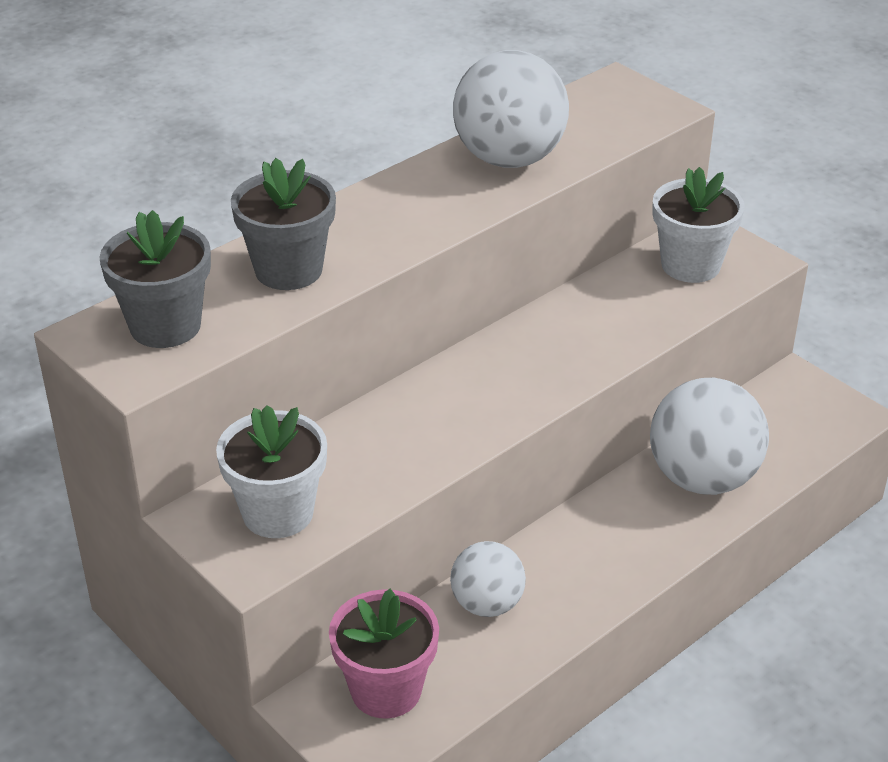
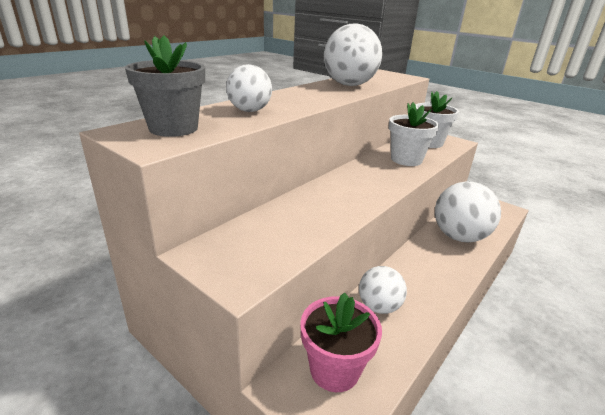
camera: 10 degrees left, 10 degrees down
(278, 513) = (254, 248): white flower pot -> white flower pot (406, 159)
(288, 270) = (249, 111): grey flower pot -> white ball

